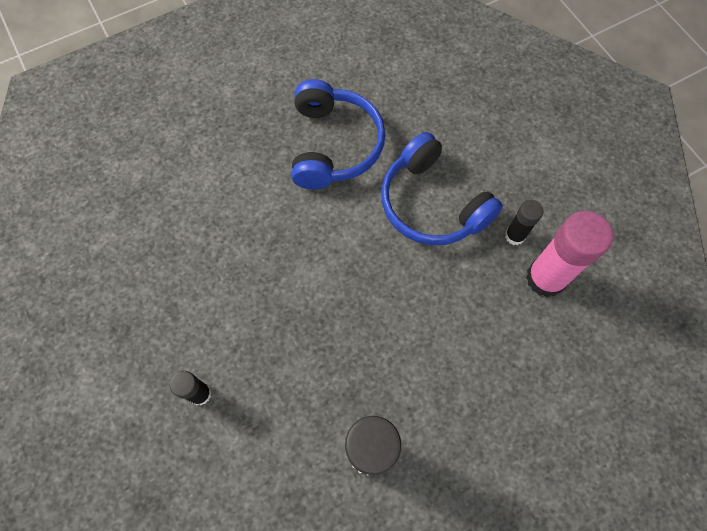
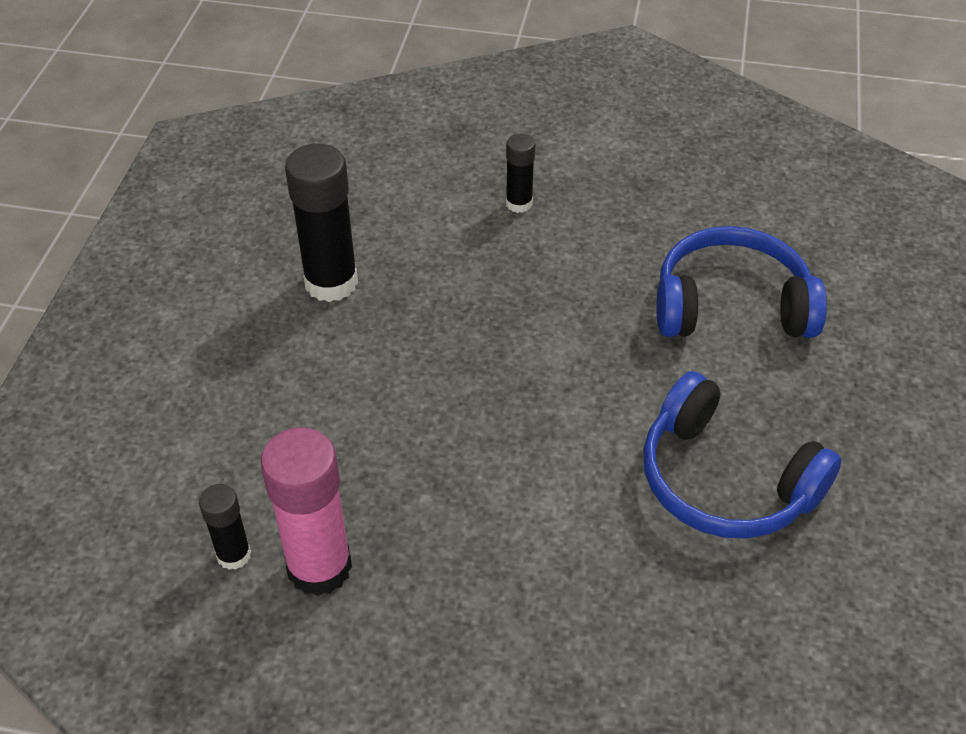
camera: 130 degrees right, 20 degrees down
(432, 203) = (537, 526): blue headphones -> blue headphones (731, 306)
(515, 236) = (404, 581): black glue stick -> black glue stick (234, 555)

